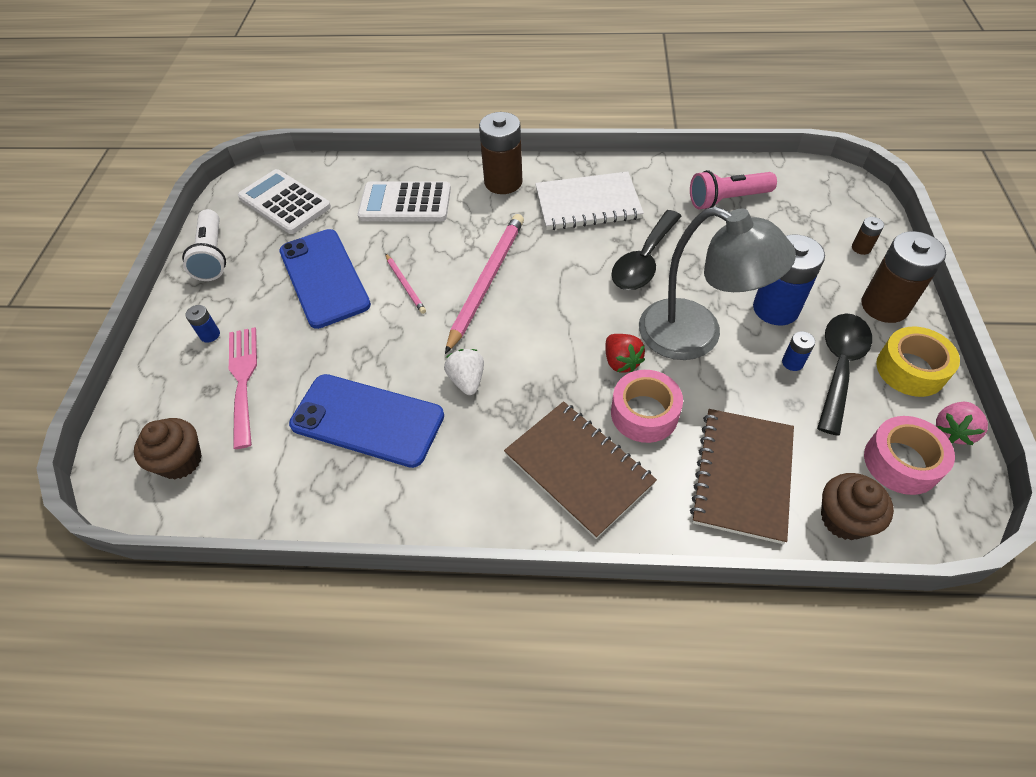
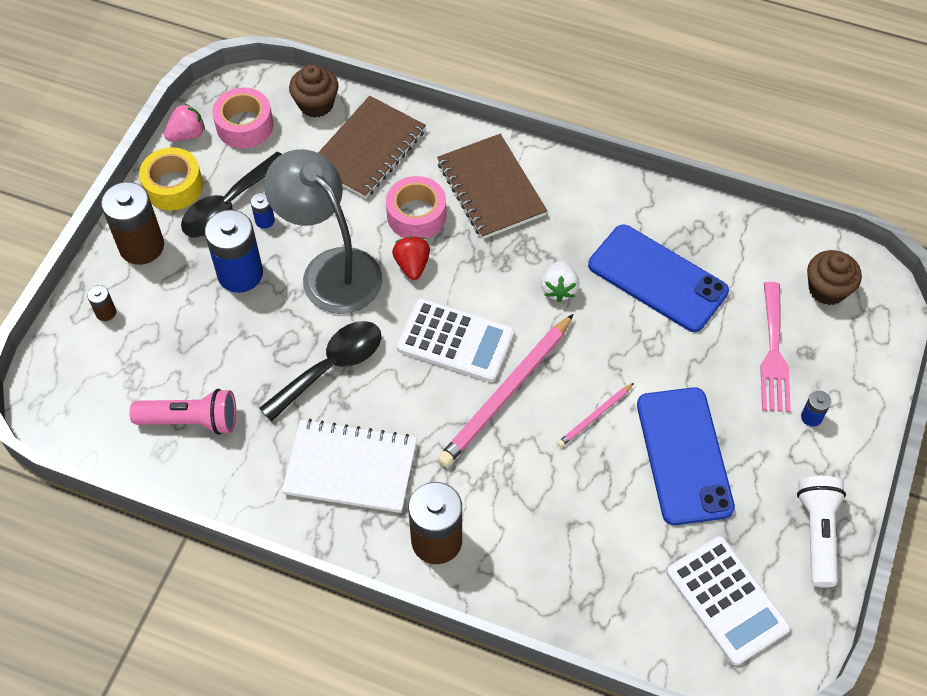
camera: 165 degrees left, 5 degrees up
(405, 203) = (569, 545): white calculator -> white calculator (455, 341)
(405, 285) = (594, 416): pink pencil -> pink pencil turned 120 degrees counterclockwise

